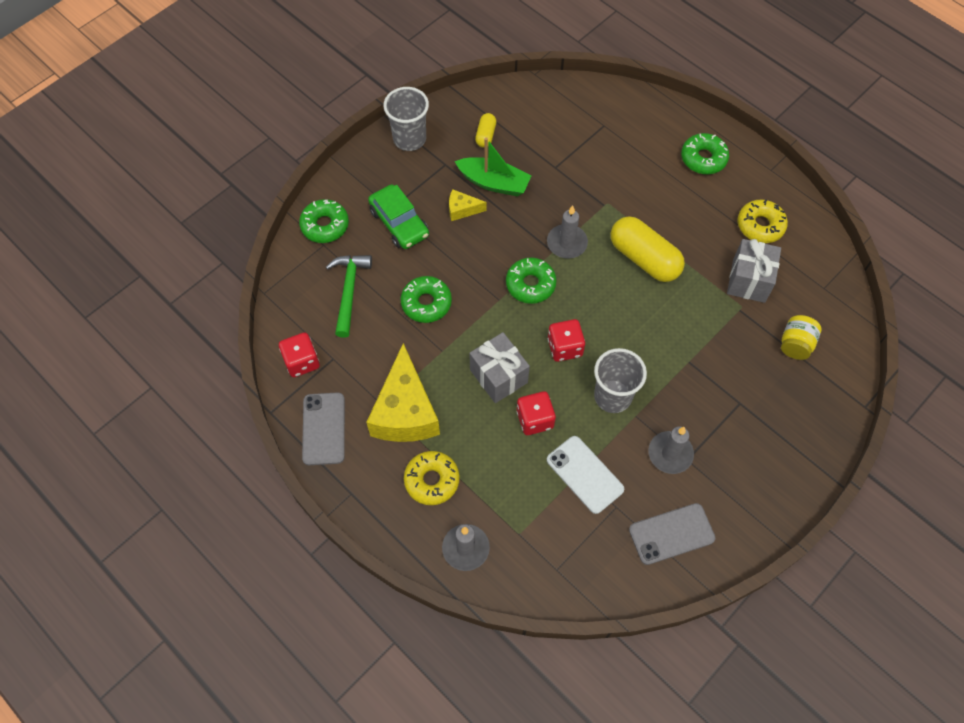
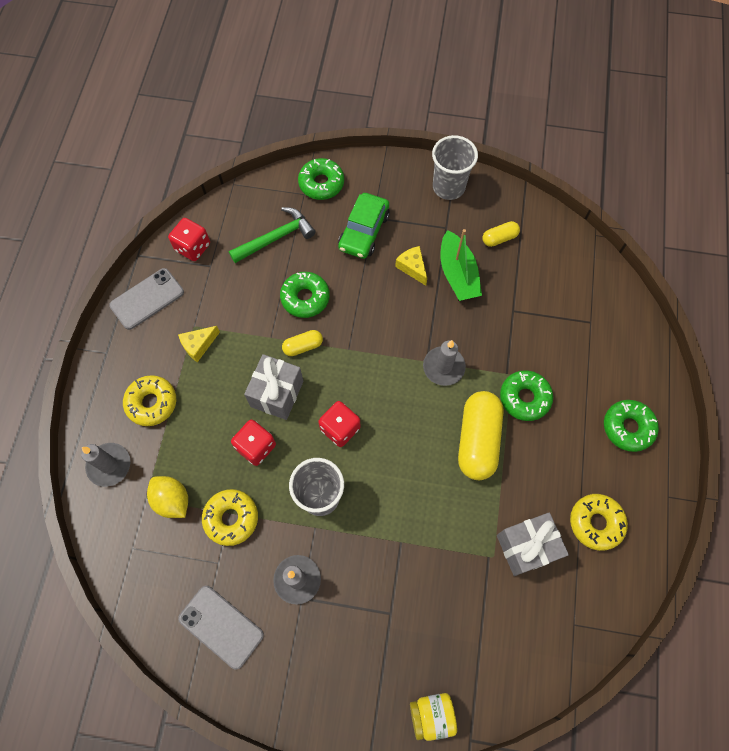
camera: 55 degrees right, 5 degrees up
(405, 411) = (198, 345): yellow cheese -> yellow cheese, size x0.45
(470, 331) = (303, 346): none -> yellow capsule
(530, 284) = (381, 364): green donut -> green donut (524, 398)
(536, 513) = (172, 500): none -> yellow lemon
(584, 474) = (231, 518): white phone -> yellow donut
(795, 344) = (489, 631): yellow jar -> yellow jar (431, 715)

